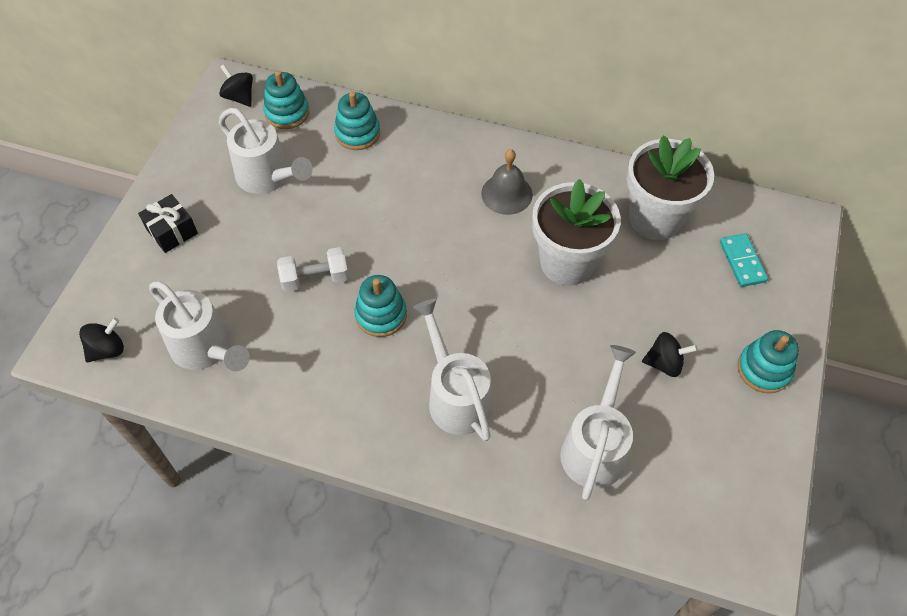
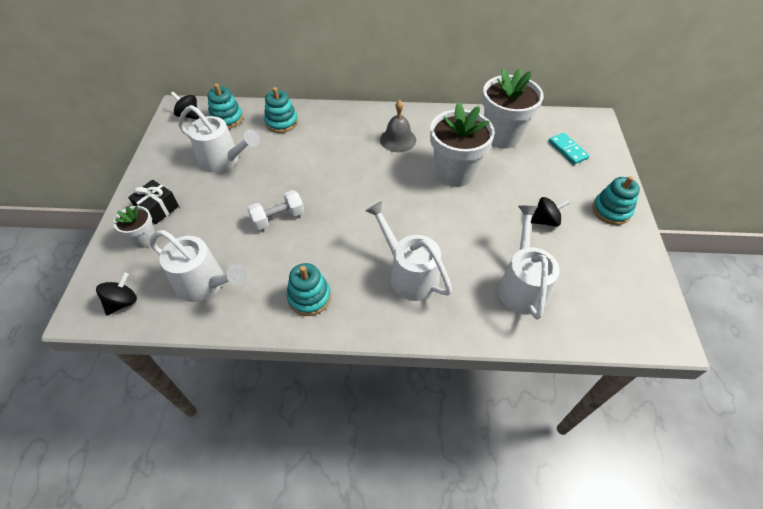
camera: 15 degrees left, 5 degrees down
(148, 270) = (144, 239): none -> white flower pot
(381, 315) = (335, 232): turquoise stacking toy -> turquoise stacking toy (309, 297)

